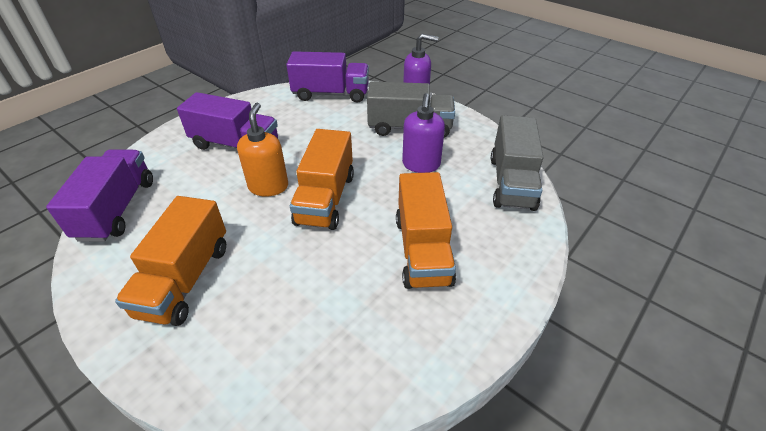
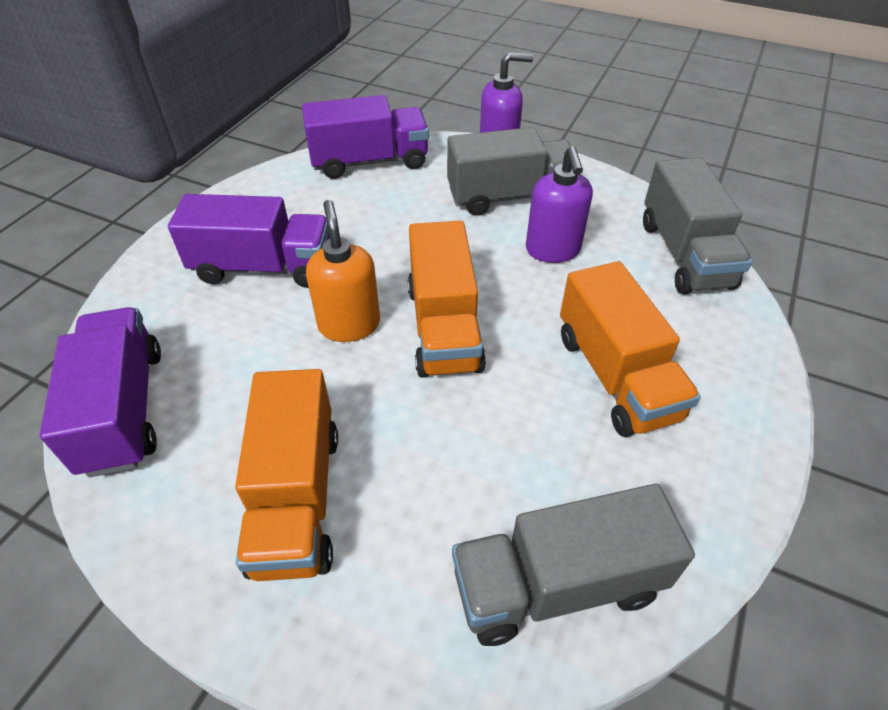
camera: 15 degrees left, 5 degrees up
(315, 369) = (557, 584): none -> grey truck

